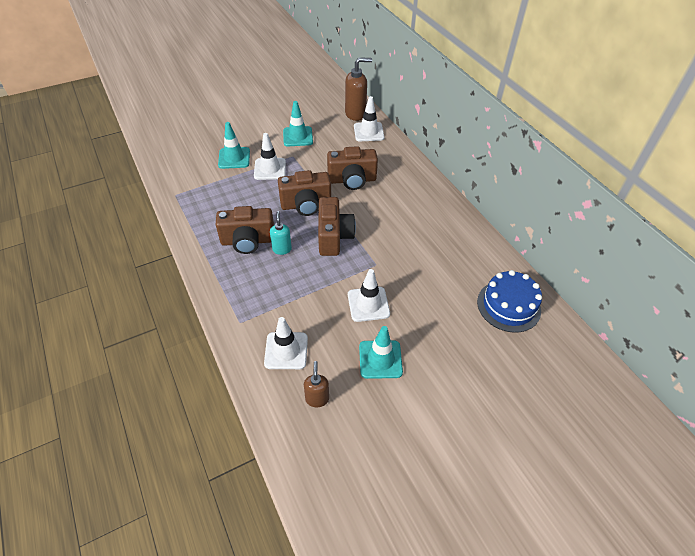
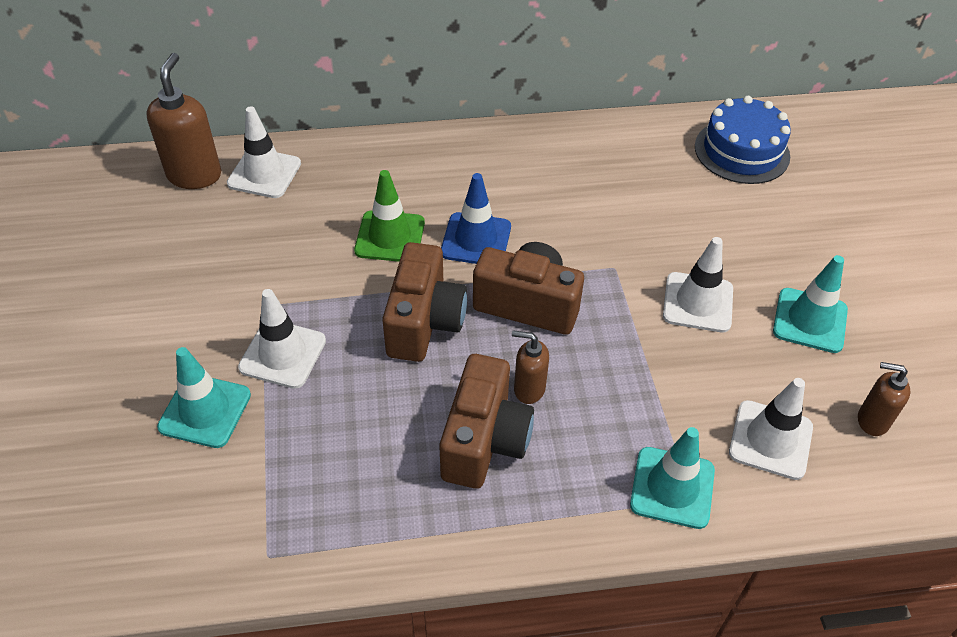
camera: 70 degrees left, 0 degrees up
(282, 249) = (529, 389): turquoise soap dispenser -> brown soap dispenser
(298, 137) = (205, 282): turquoise traffic cone -> turquoise traffic cone (672, 487)
(352, 180) = (390, 237): brown camera -> green traffic cone
(366, 208) = (476, 240): none -> blue traffic cone

